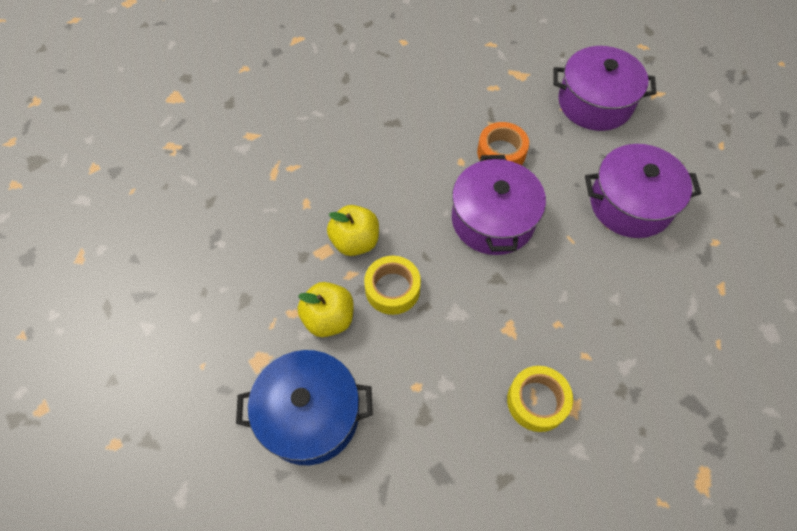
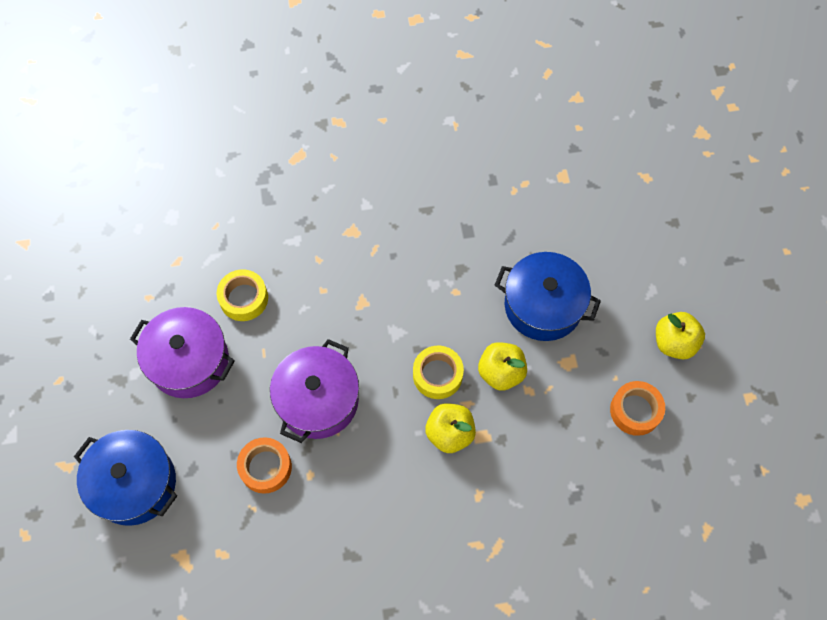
camera: 155 degrees left, 5 degrees up
(140, 437) = (674, 343): none -> yellow apple
(172, 339) = (635, 411): none -> orange tape
(537, 401) = (374, 245): yellow tape -> yellow tape (244, 298)
(595, 103) = (134, 483): purple pot -> blue pot

